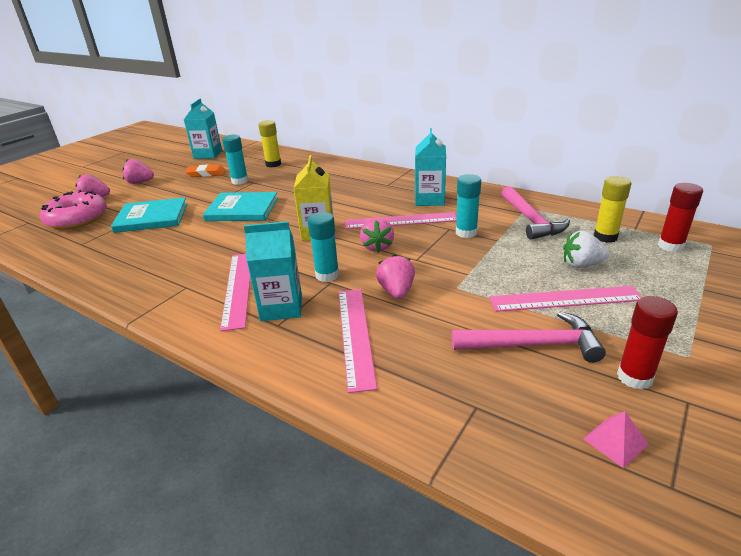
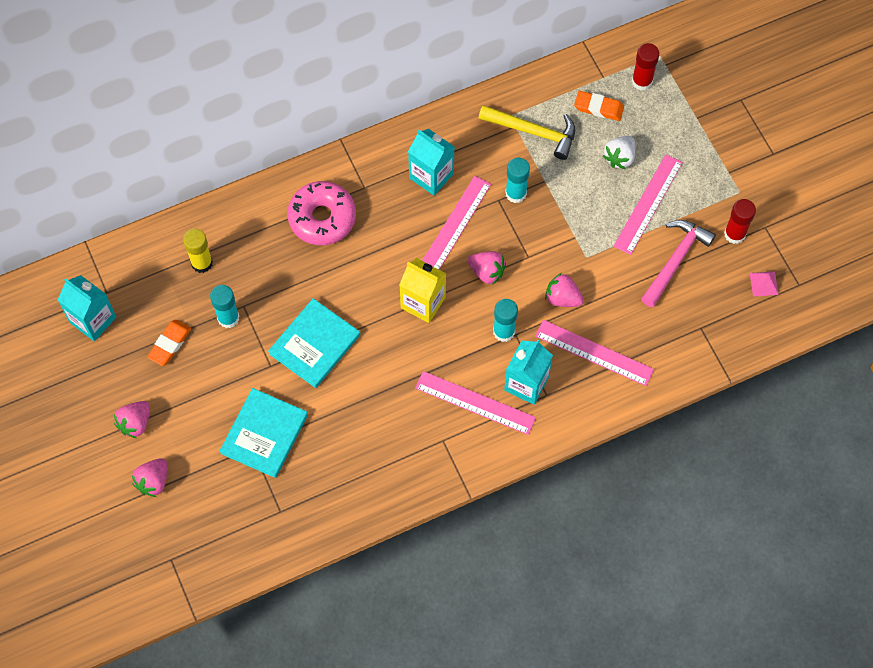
camera: 60 degrees left, 35 degrees up
(77, 219) = (206, 507): pink donut -> pink donut (322, 218)
(531, 220) = (533, 132): pink hammer -> yellow hammer
(605, 237) = (598, 108): yellow glue stick -> orange eraser

